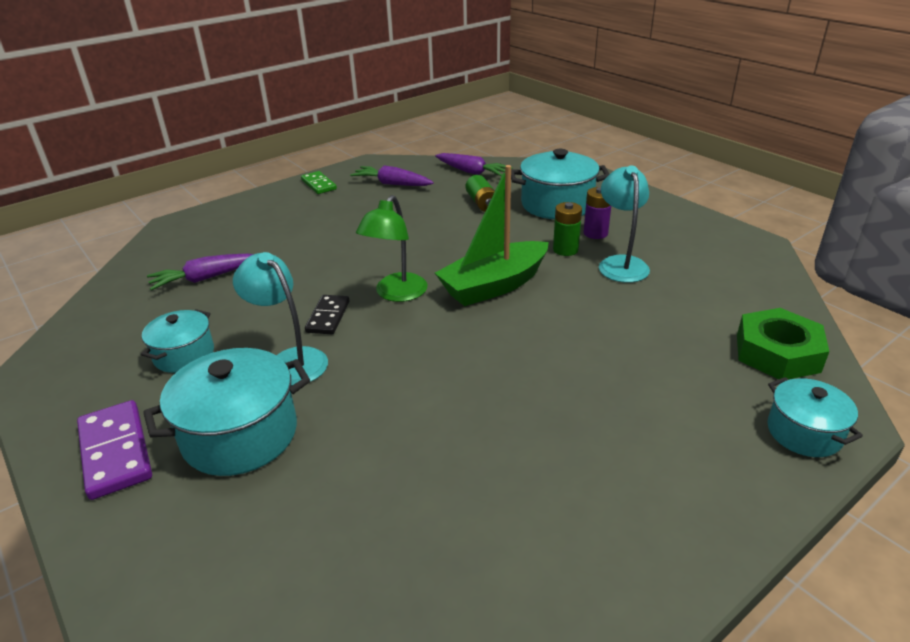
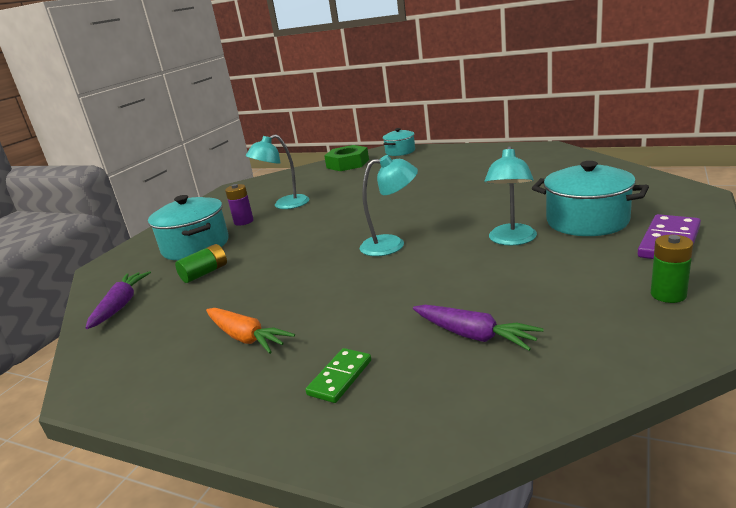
camera: 115 degrees left, 10 degrees down
(184, 355) = (571, 275): turquoise pot -> none
(319, 184) = (181, 395): green domino -> green domino (340, 377)
(328, 317) = (450, 252): black domino -> none
(347, 207) = (246, 338): none -> orange carrot
(392, 184) = (166, 338): purple carrot -> none
(396, 294) = (392, 244): green lamp -> turquoise lamp
(494, 286) = (347, 223): green boat -> none
(565, 250) = (276, 222): green battery -> green battery (668, 294)

